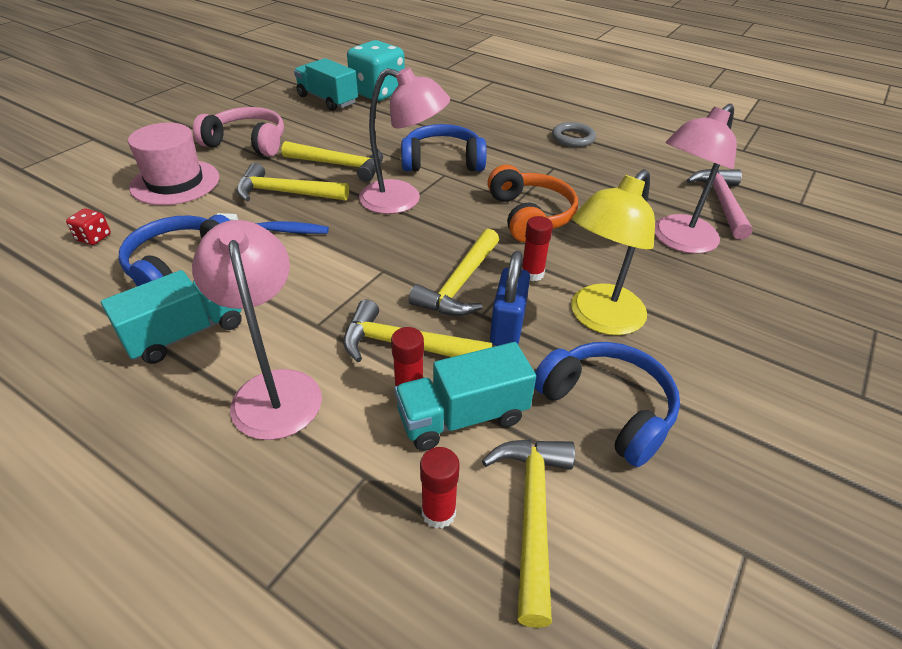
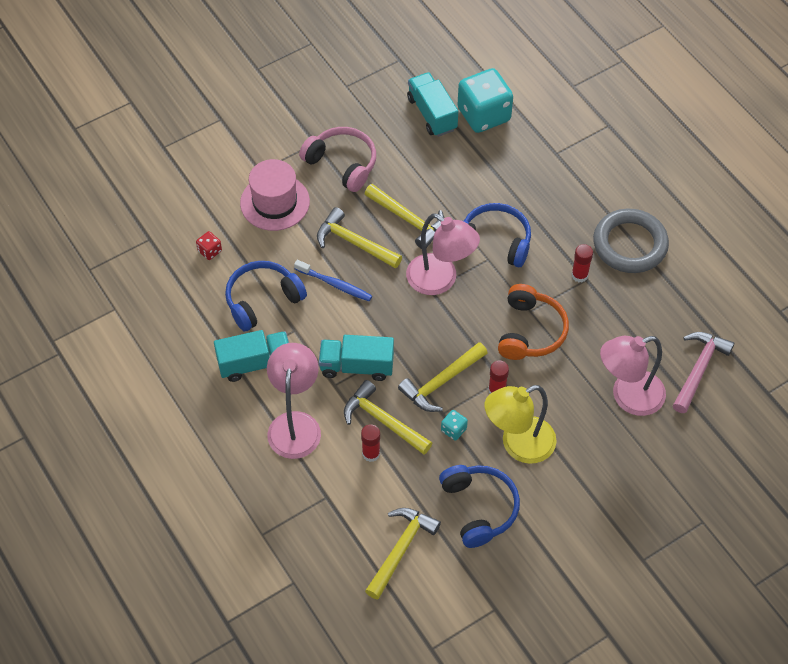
camera: 25 degrees right, 15 degrees up
(438, 512) = (354, 530): red glue stick -> red glue stick (579, 275)
(462, 417) = (393, 482): turquoise truck -> turquoise truck (357, 366)
(507, 327) = (453, 430): blue padlock -> turquoise dice
(573, 138) = (630, 244): grey ring -> grey ring, size x1.79

